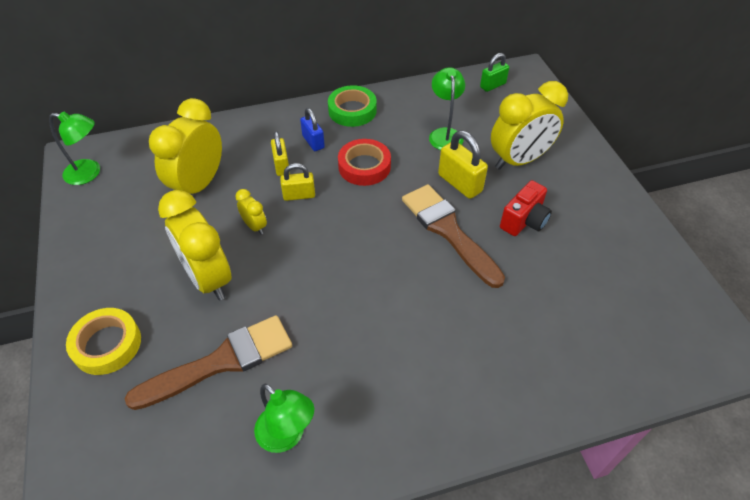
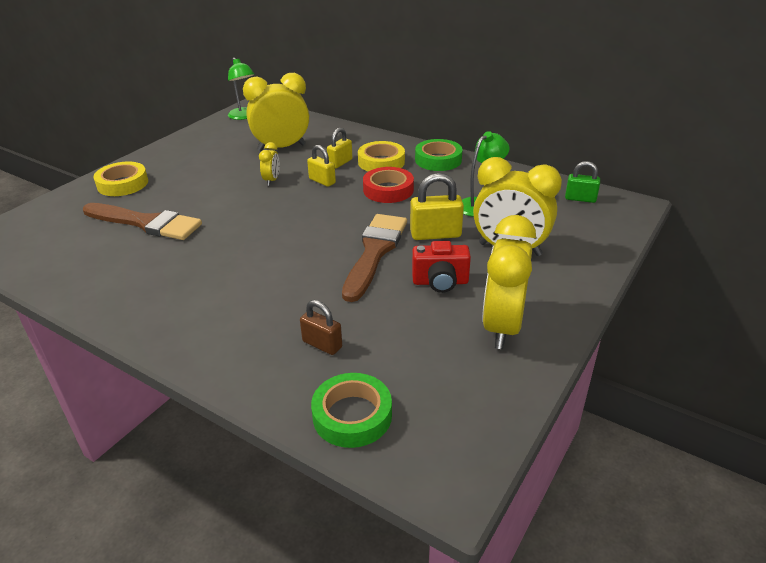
camera: 50 degrees right, 15 degrees down
(208, 278) = (208, 187): yellow clock -> yellow clock (502, 327)
(287, 436) = (110, 273): green lamp -> none
(313, 142) = (381, 162): blue padlock -> yellow tape
(460, 183) = (435, 234): yellow padlock -> yellow padlock turned 75 degrees clockwise
(541, 334) = (322, 344): none -> brown padlock
(636, 364) = (352, 415): none -> green tape

